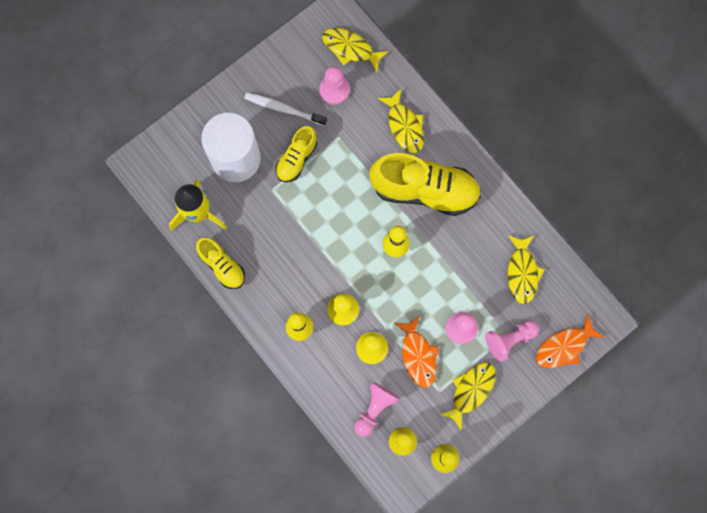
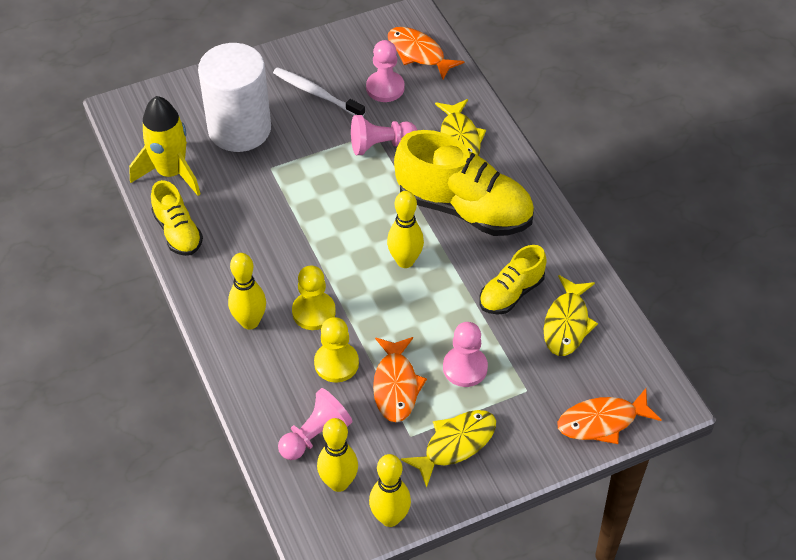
camera: 15 degrees right, 25 degrees down
(296, 159) = (314, 144): yellow shoe -> yellow shoe (511, 293)
(350, 49) = (418, 53): yellow fish -> orange fish
(509, 340) = (527, 396): pink pawn -> pink pawn (380, 145)

